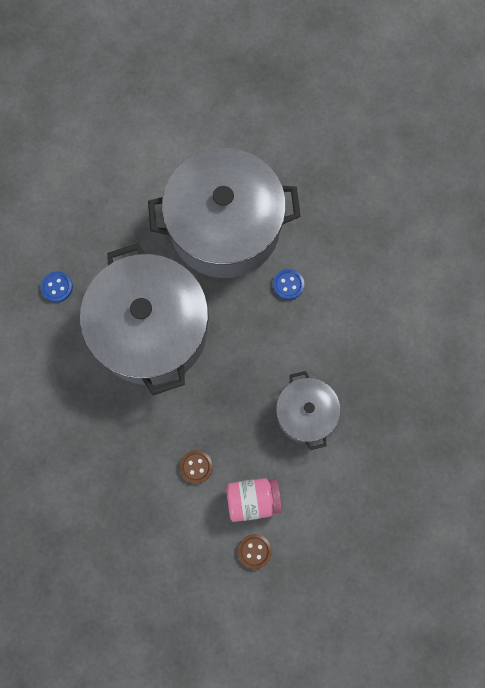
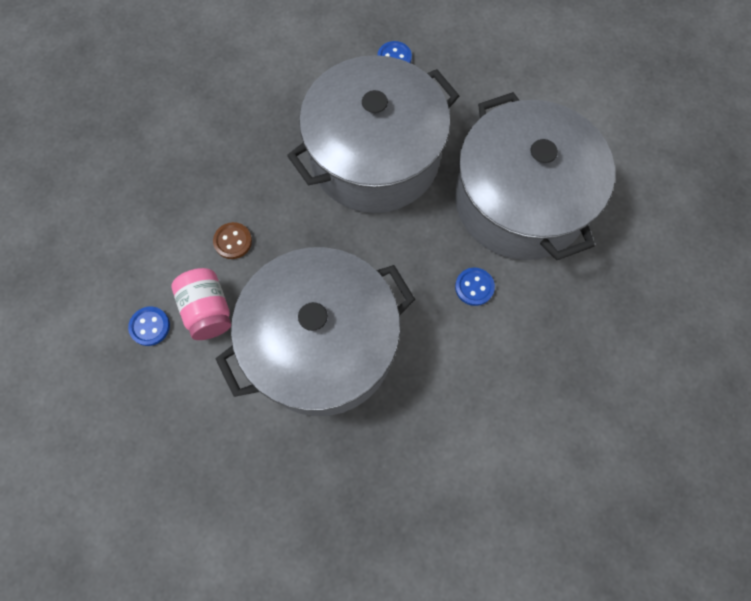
camera: 75 degrees right, 5 degrees down
(254, 551) = (150, 326): brown button -> blue button
(305, 413) = (322, 345): grey pot -> grey pot, size x1.97

